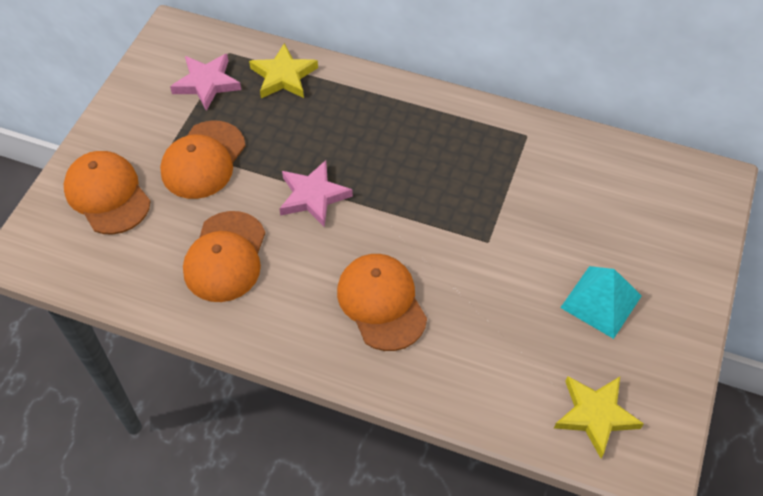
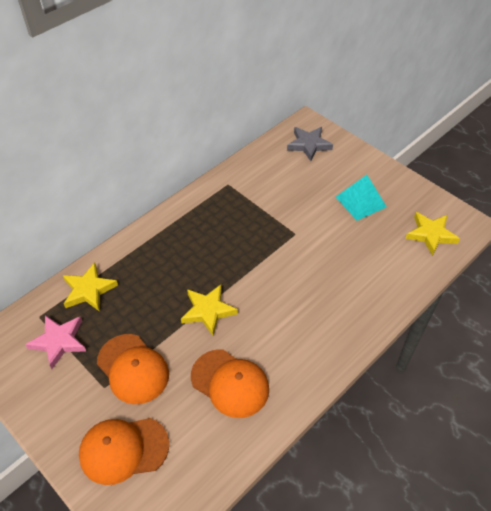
camera: 65 degrees left, 5 degrees down
(313, 196) = (208, 311): pink star -> yellow star
(381, 303) = (313, 304): orange cap -> none
(671, 198) = (309, 145): none -> grey star

